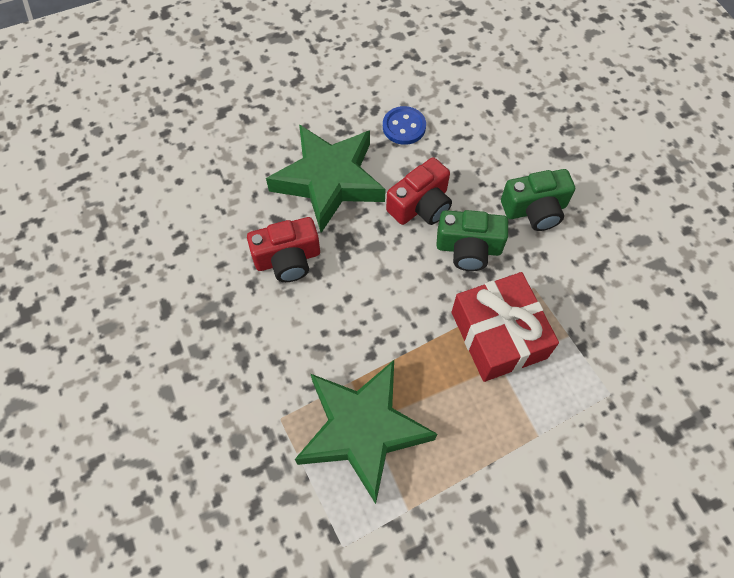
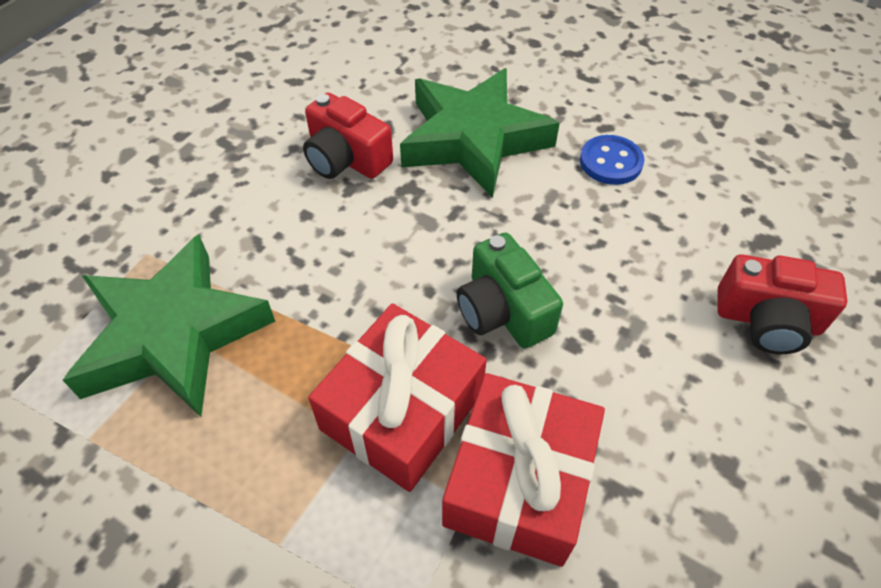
camera: 55 degrees right, 10 degrees down
(420, 205) = (519, 232): red camera -> red camera (767, 320)
(535, 210) = (631, 354): green camera -> none
(571, 306) = (519, 481): none -> red gift

